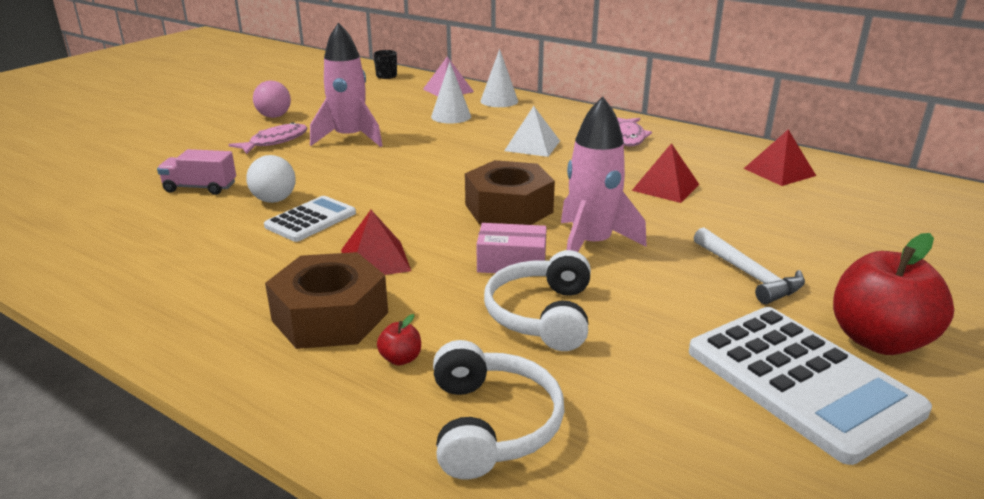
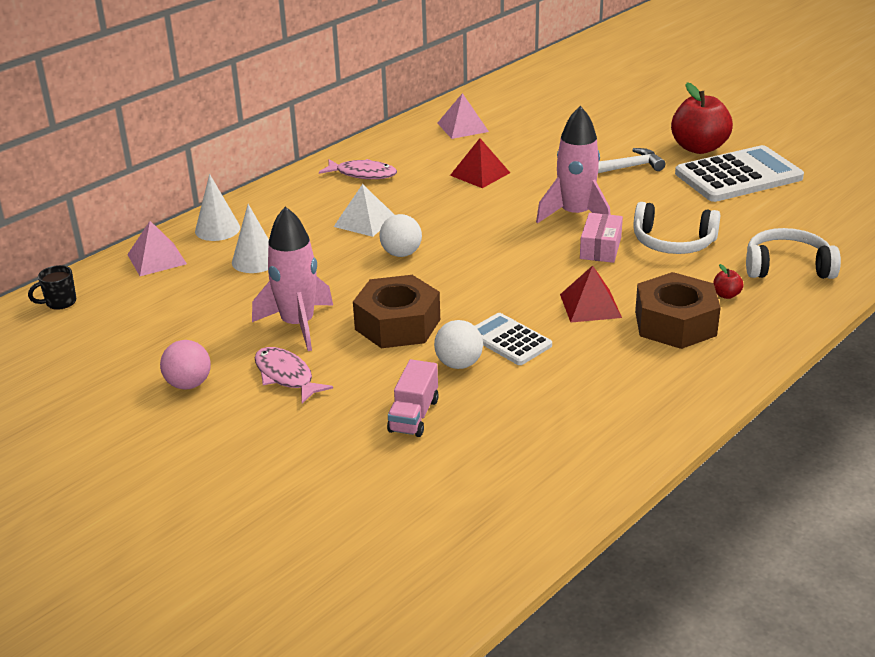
camera: 80 degrees left, 5 degrees up
(474, 164) = (401, 253): none -> white ball
(508, 208) = (505, 243): brown nut -> brown nut (397, 324)
(779, 172) = (462, 127): red pyramid -> pink pyramid

